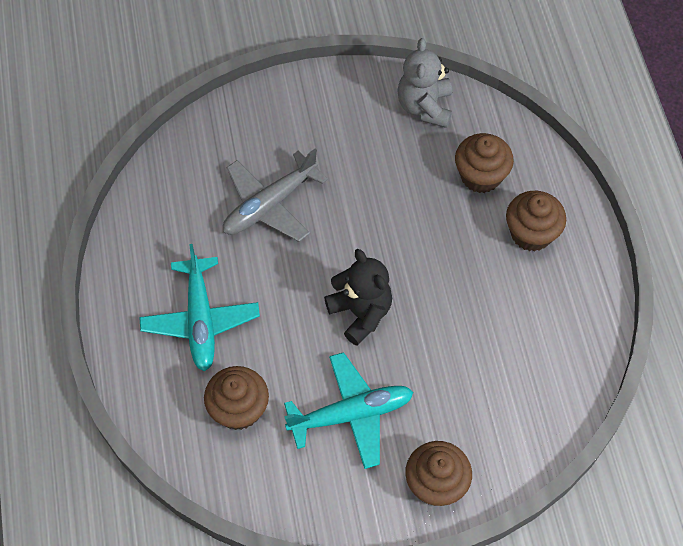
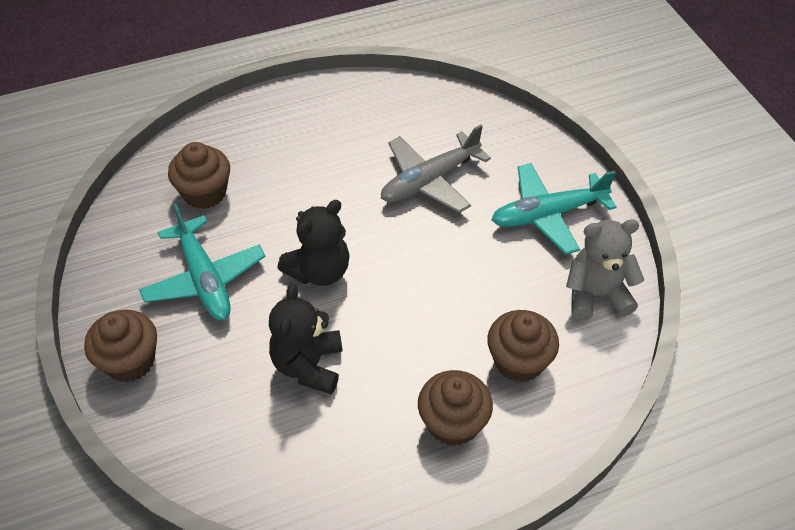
camera: 80 degrees right, 10 degrees down
(200, 320) = (293, 152): turquoise plane -> turquoise plane (547, 214)
(269, 205) = (429, 181): grey plane -> grey plane turned 75 degrees counterclockwise
(462, 333) = (308, 365): none -> black teddy bear

